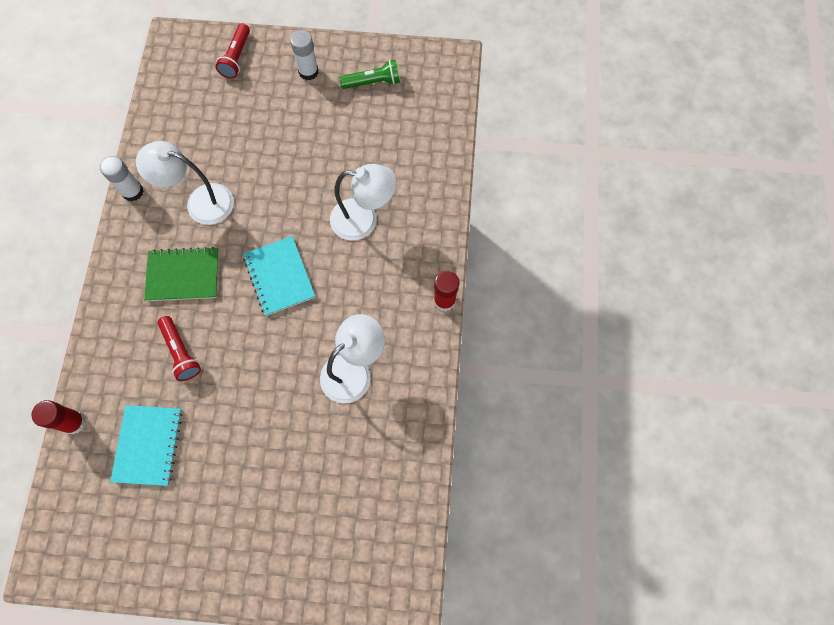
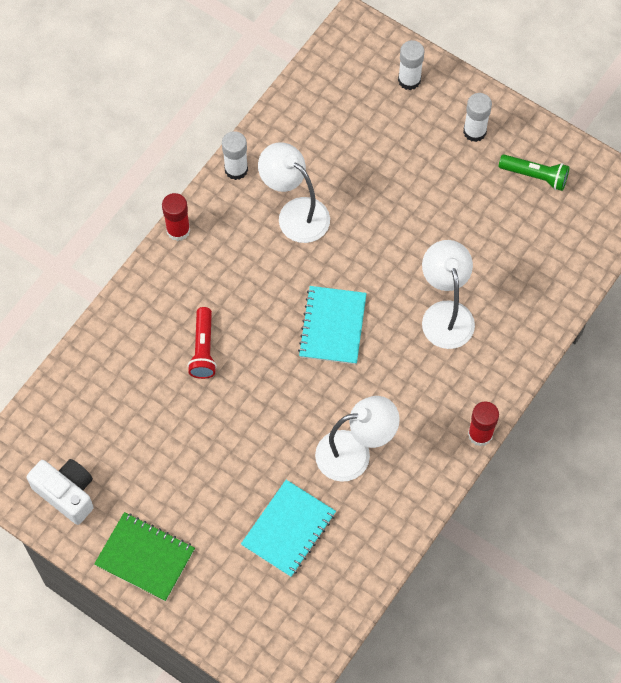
camera: 30 degrees right, 5 degrees down
(74, 422) = (76, 362): red glue stick -> red glue stick (178, 230)
(123, 545) = (66, 493): none -> white camera
(148, 445) = (131, 418): turquoise notebook -> turquoise notebook (288, 529)
(183, 275) = (242, 277): green notebook -> green notebook (145, 557)
(236, 57) = (409, 80): red flashlight -> white glue stick
(364, 220) = (445, 314): white lamp -> white lamp turned 135 degrees counterclockwise

